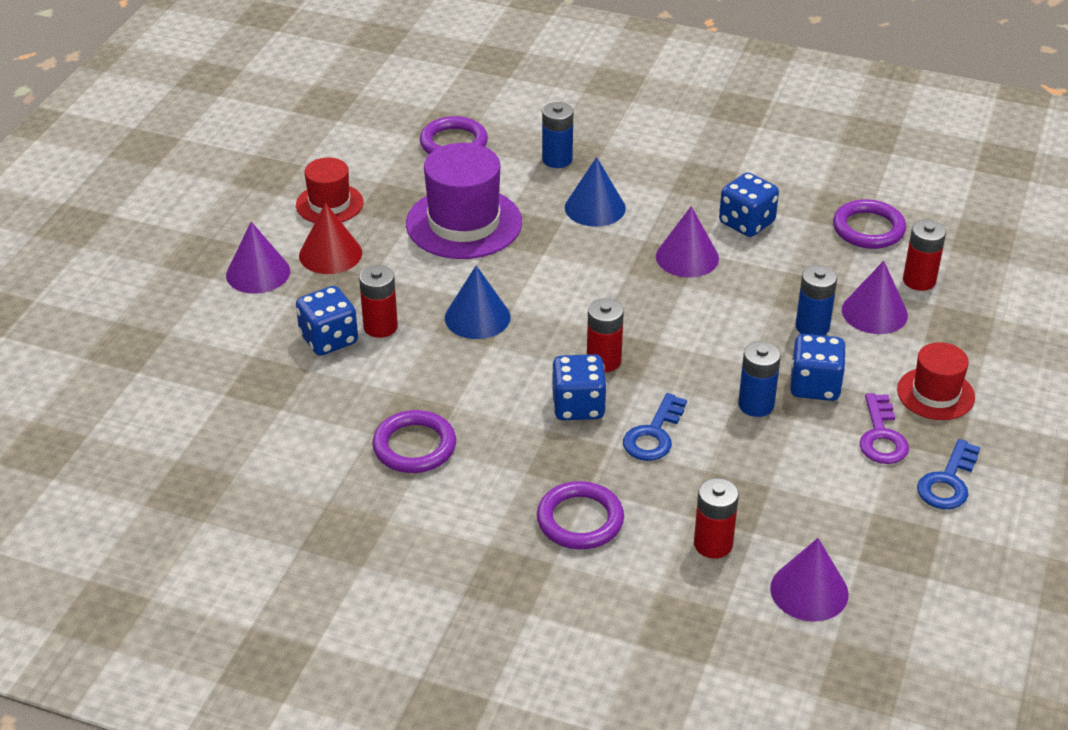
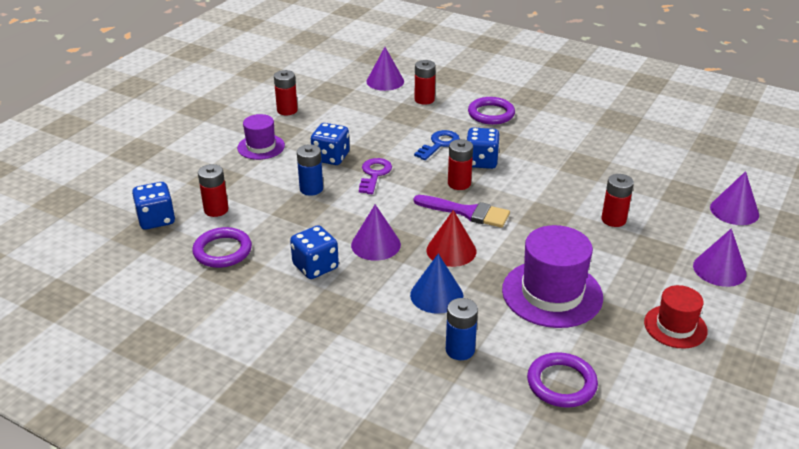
camera: 170 degrees left, 5 degrees down
(329, 339) = (649, 215): blue dice -> blue dice (156, 220)
(330, 254) = (663, 279): red cone -> red cone (451, 250)
(414, 446) = (583, 152): purple ring -> none
(477, 317) = (543, 219): blue cone -> none
(582, 315) = (467, 212): none -> purple brush
(756, 405) = (372, 152): blue battery -> none
(874, 312) = (263, 193): purple cone -> purple cone (734, 211)
(882, 436) = (308, 131): purple key -> purple key (374, 174)
(935, 394) = (261, 147): red hat -> purple hat
(948, 482) = (287, 110): blue key -> red battery

